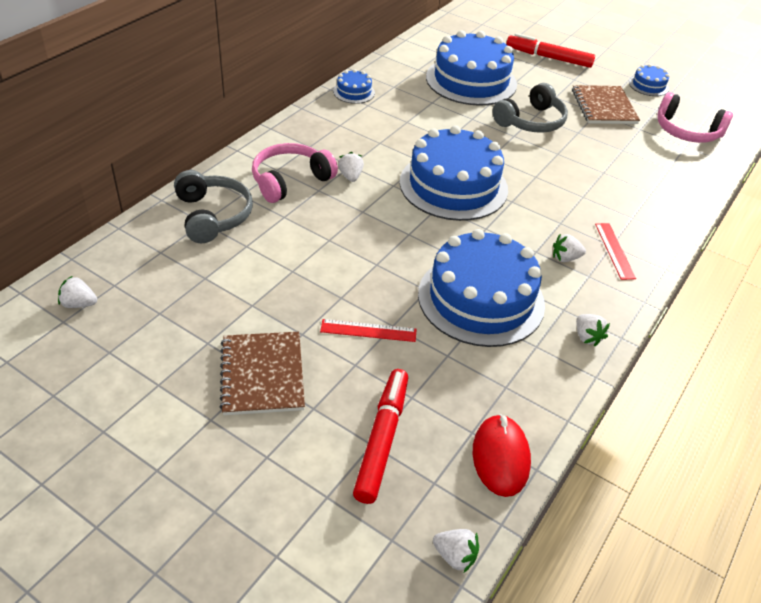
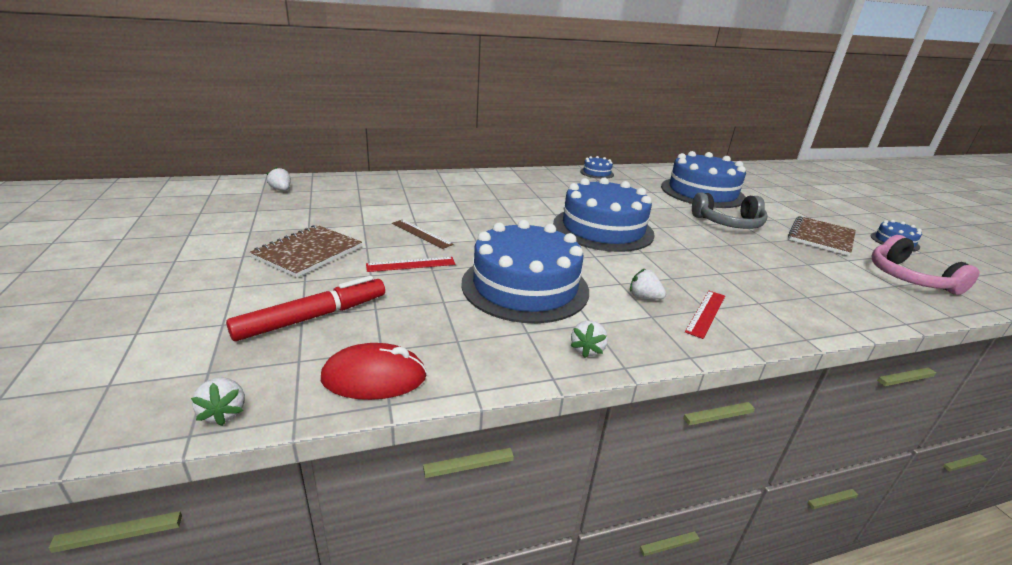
camera: 40 degrees right, 15 degrees down
(213, 216) = (413, 187): grey headphones -> none
(290, 180) = (486, 190): pink headphones -> none
(322, 285) = (421, 234): none -> brown ruler
(350, 176) = (530, 201): white strawberry -> none
(368, 330) = (411, 264): red ruler -> red ruler turned 60 degrees counterclockwise
(500, 457) = (374, 377): red mouse -> red mouse turned 45 degrees clockwise
(548, 57) = (797, 201): red marker -> none

